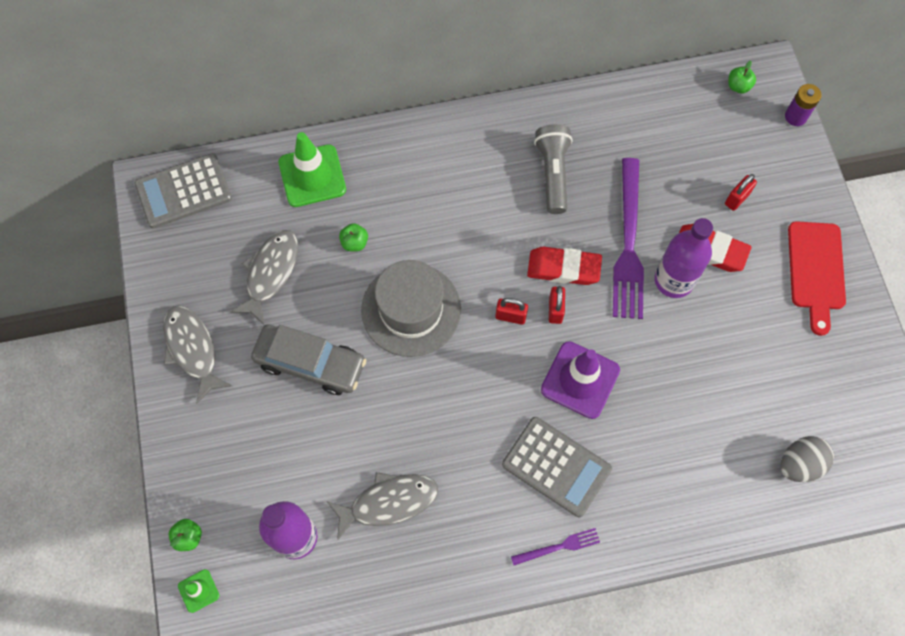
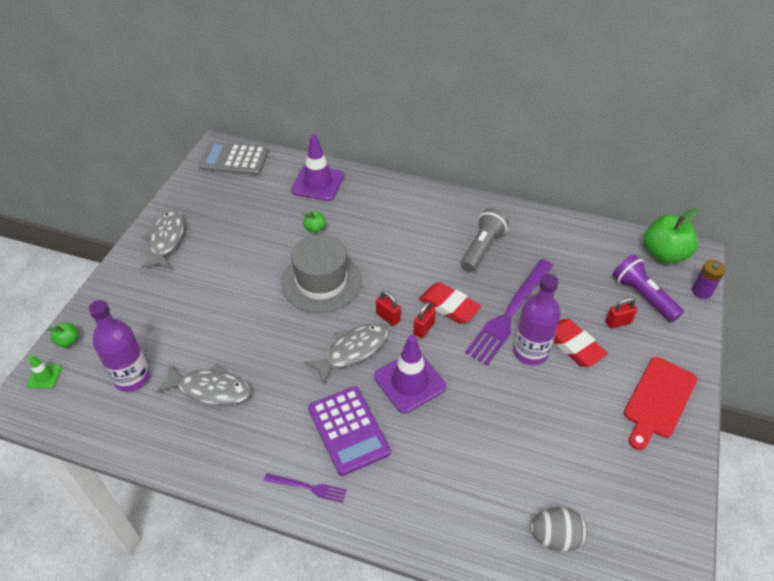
camera: 30 degrees right, 20 degrees down
(270, 273) = (248, 221): grey fish -> grey fish (352, 351)
(310, 363) = (230, 281): grey car -> none
(312, 176) = (318, 183): green traffic cone -> purple traffic cone
(556, 466) = (348, 430): grey calculator -> purple calculator
(738, 86) = (664, 254): green apple -> green apple, size x2.16
(744, 152) = (643, 296): none -> purple flashlight

